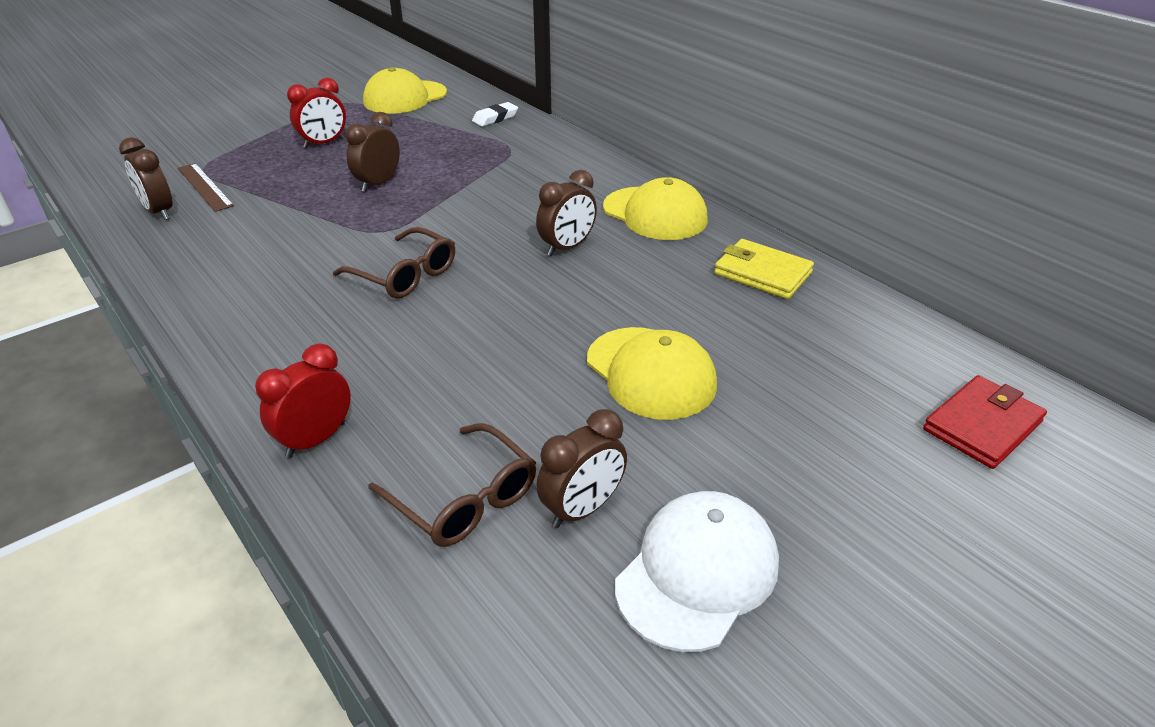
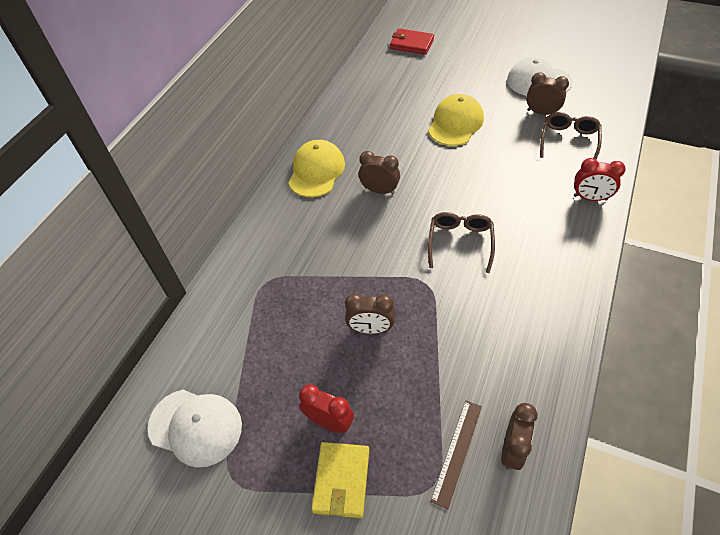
camera: 115 degrees left, 15 degrees up
(405, 98) = (195, 427): yellow cap -> white cap
(495, 118) = (213, 323): white eraser -> none
(762, 273) = (350, 116): yellow wallet -> yellow wallet (341, 480)

